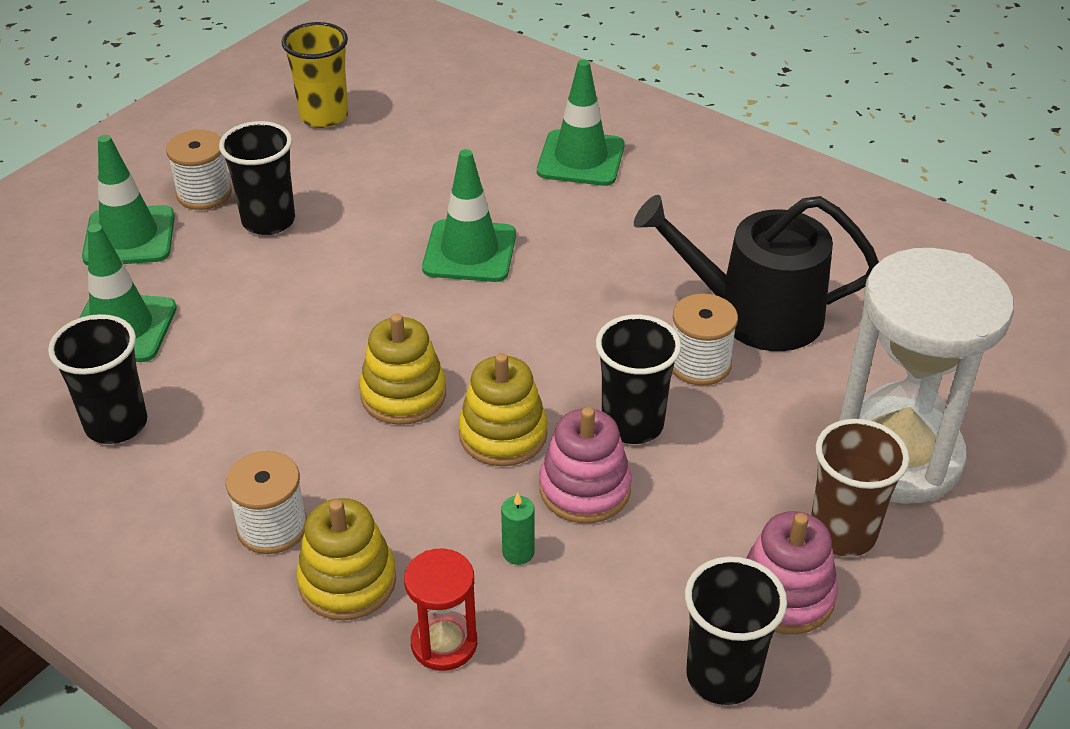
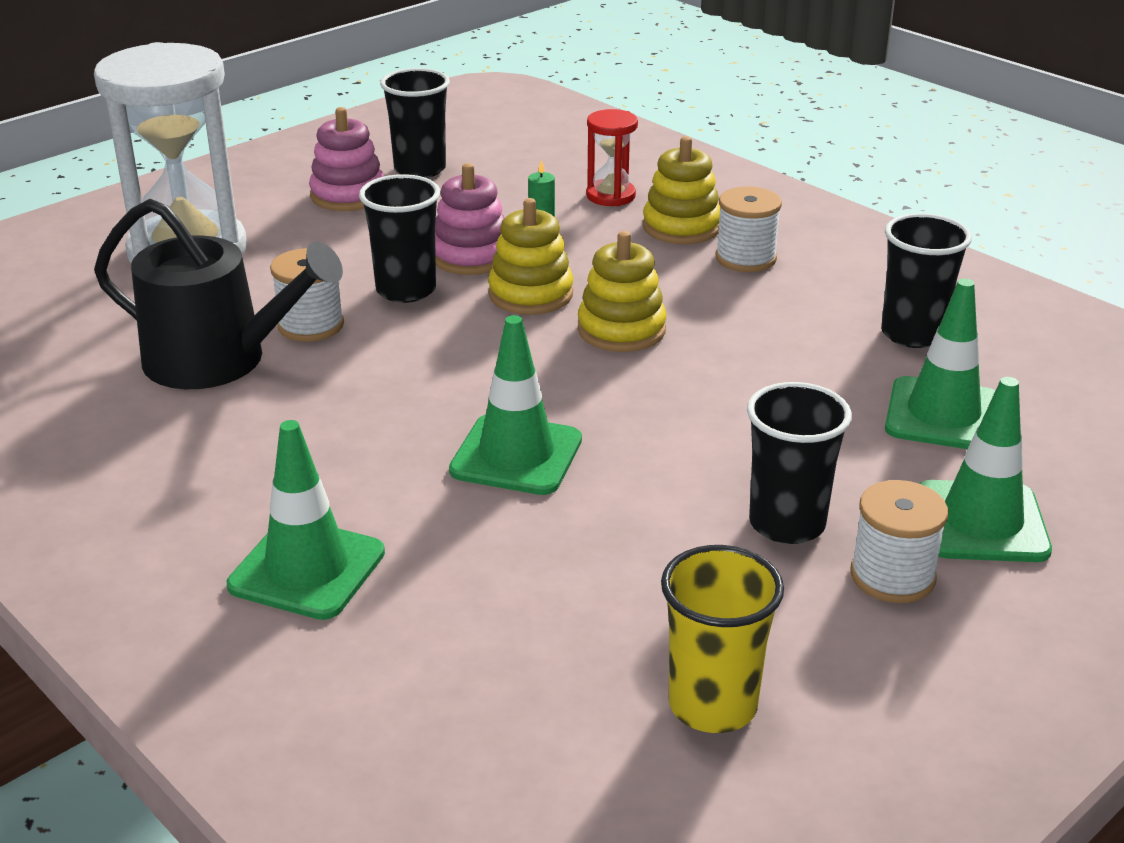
camera: 170 degrees left, 10 degrees down
(842, 533) = (277, 217): brown cup -> none

